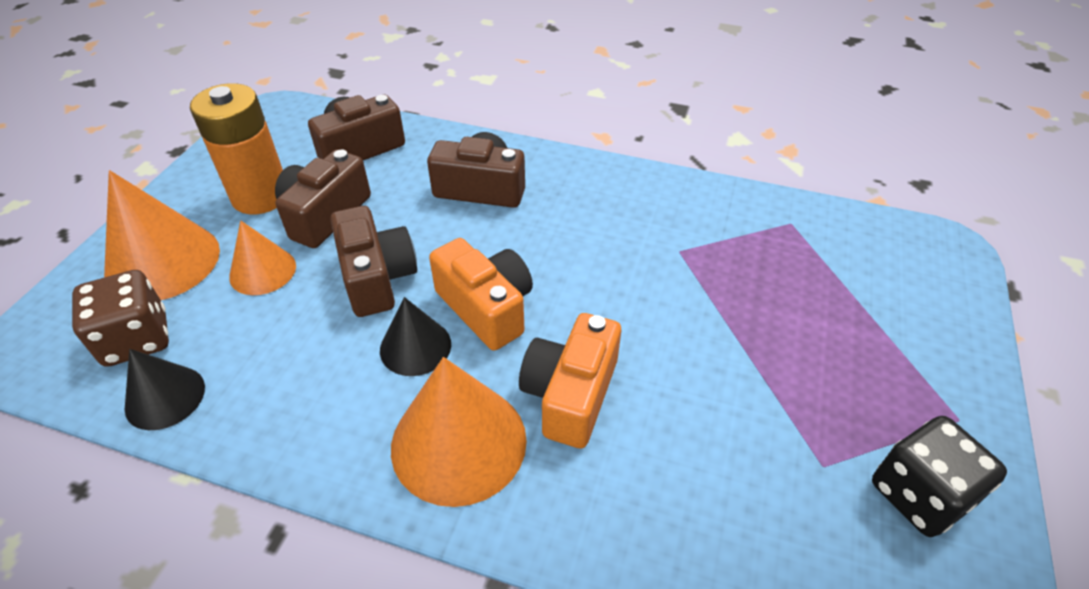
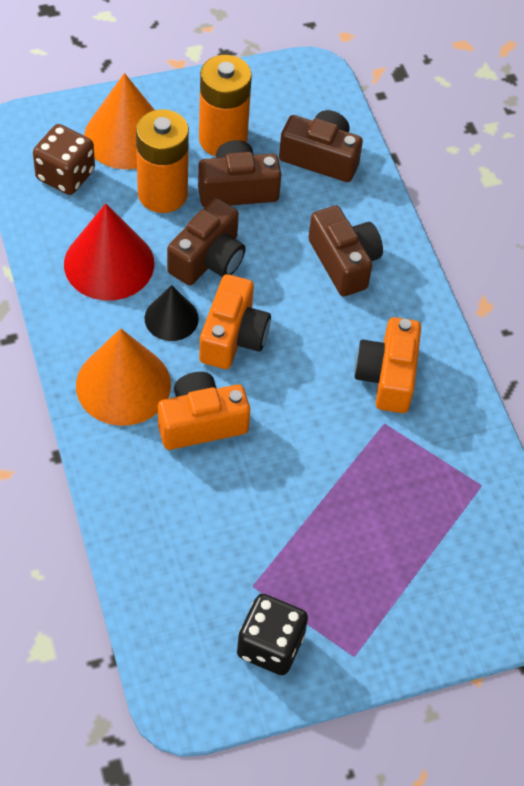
camera: 50 degrees right, 10 degrees up
(165, 397) = (42, 222): black cone -> none
(262, 271) = (162, 194): orange cone -> orange battery
(290, 364) = (109, 263): none -> red cone
(629, 223) = (387, 376): none -> orange camera

